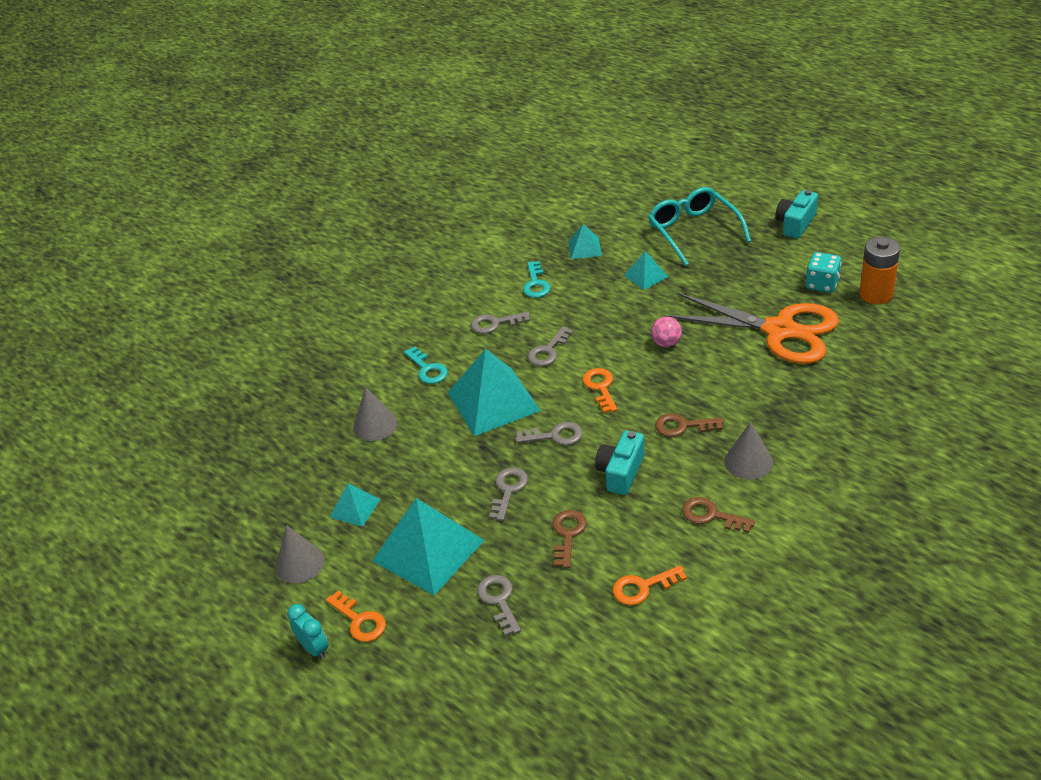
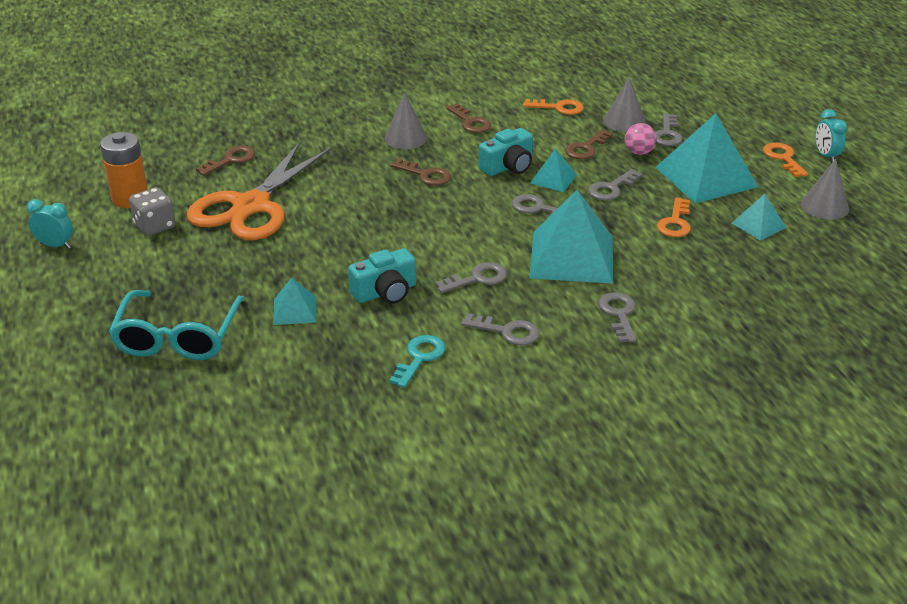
camera: 155 degrees left, 5 degrees down
(375, 425) = (707, 283): grey cone -> grey cone (624, 121)
(427, 369) = (619, 314): turquoise key -> grey key
(584, 248) = (317, 377): turquoise pyramid -> turquoise pyramid (553, 179)
(600, 387) = (460, 228): orange key -> orange key (675, 223)
(666, 343) = (360, 238): pink ball -> pink ball (639, 152)
(780, 330) = (251, 206): orange scissors -> orange scissors turned 120 degrees counterclockwise
(795, 224) = (73, 293): turquoise camera -> turquoise camera (385, 292)
(822, 284) = (155, 226): turquoise dice -> grey dice
(860, 362) = (231, 160): none -> brown key
(861, 242) = (55, 245): none -> turquoise clock

